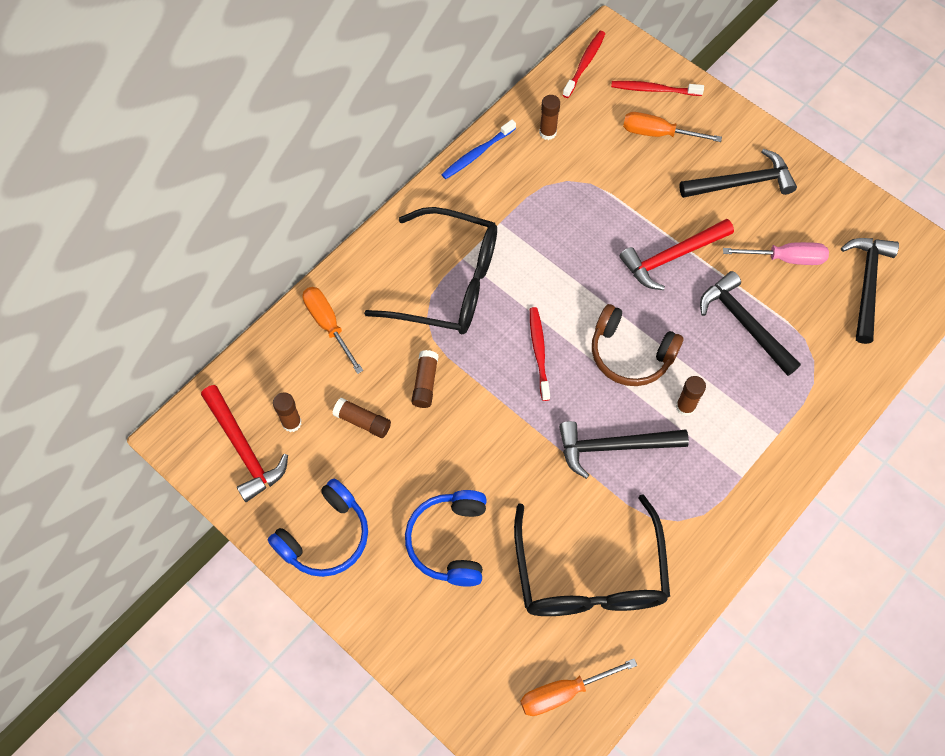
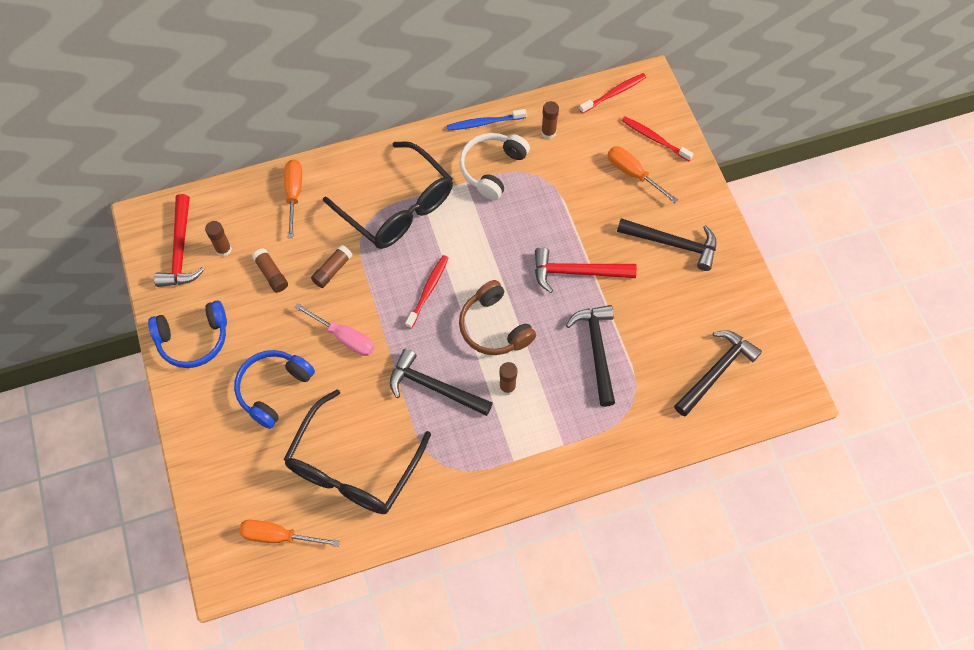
camera: 30 degrees right, 0 degrees up
(517, 196) = (492, 169): none -> white headphones
(786, 258) = (665, 318): pink screwdriver -> pink screwdriver (344, 337)

